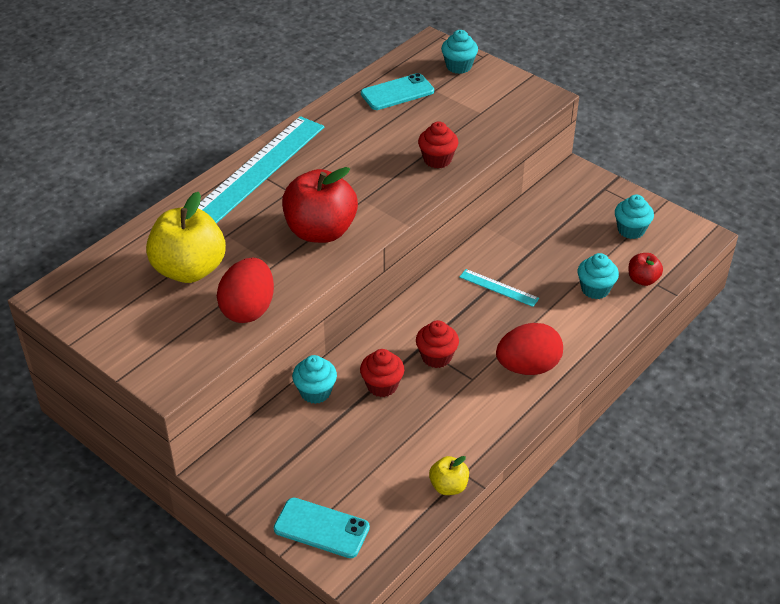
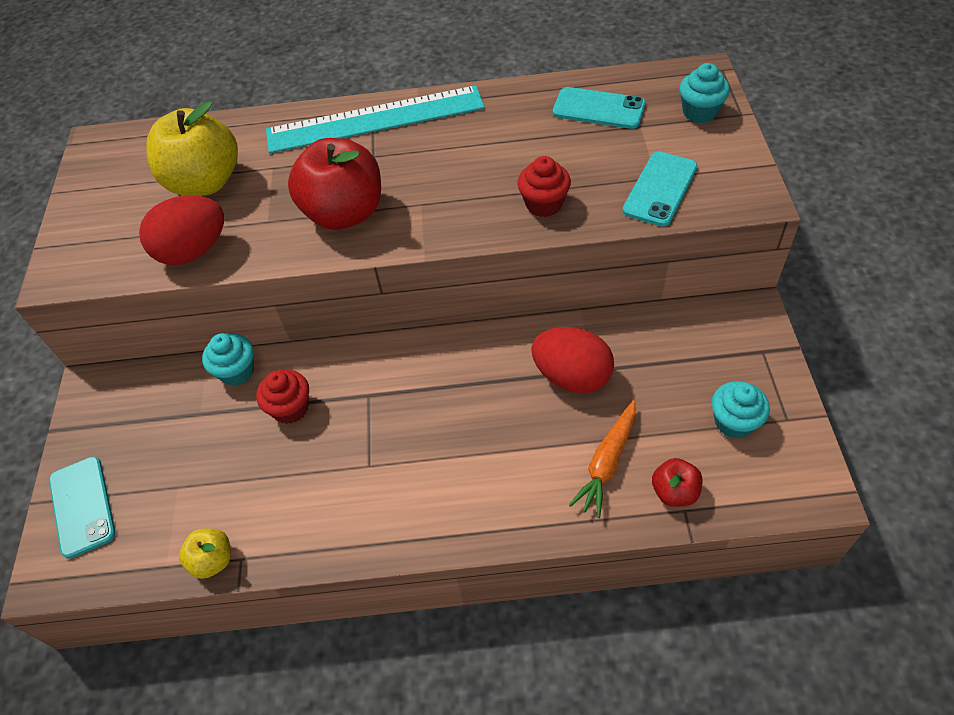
camera: 50 degrees right, 10 degrees up
(436, 357) = (367, 416): red cupcake -> none
(491, 118) = (660, 189): none -> turquoise phone
(498, 288) = (511, 387): turquoise ruler -> none
(528, 367) = (432, 496): red egg -> red egg (572, 376)
(595, 289) = (607, 463): turquoise cupcake -> orange carrot

